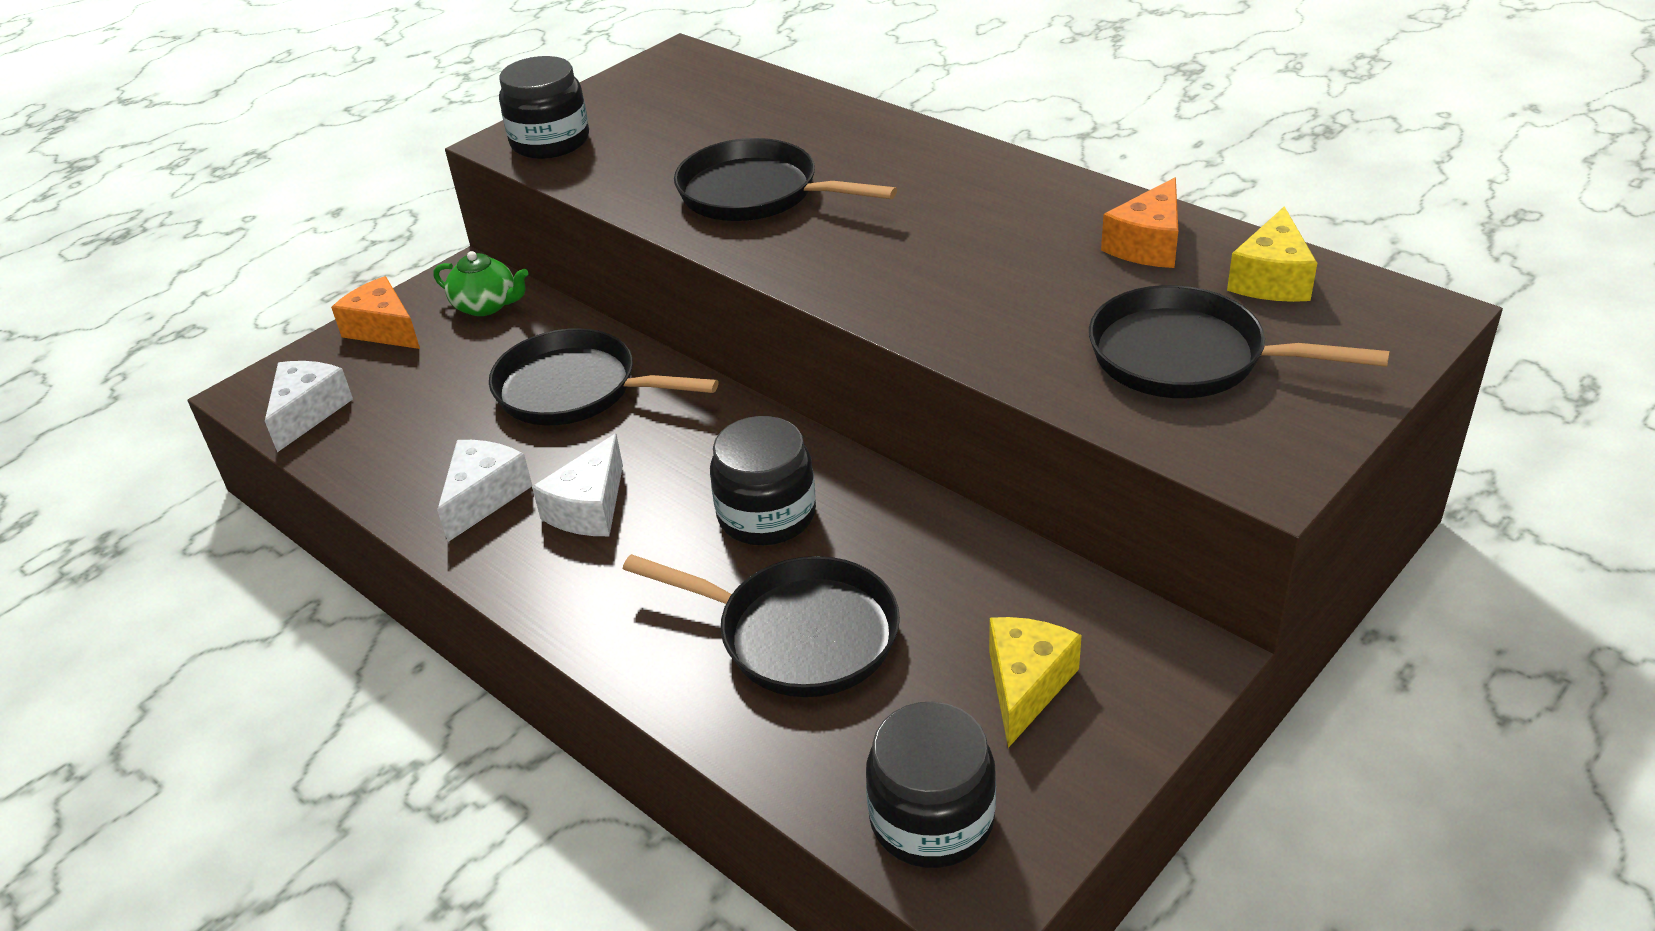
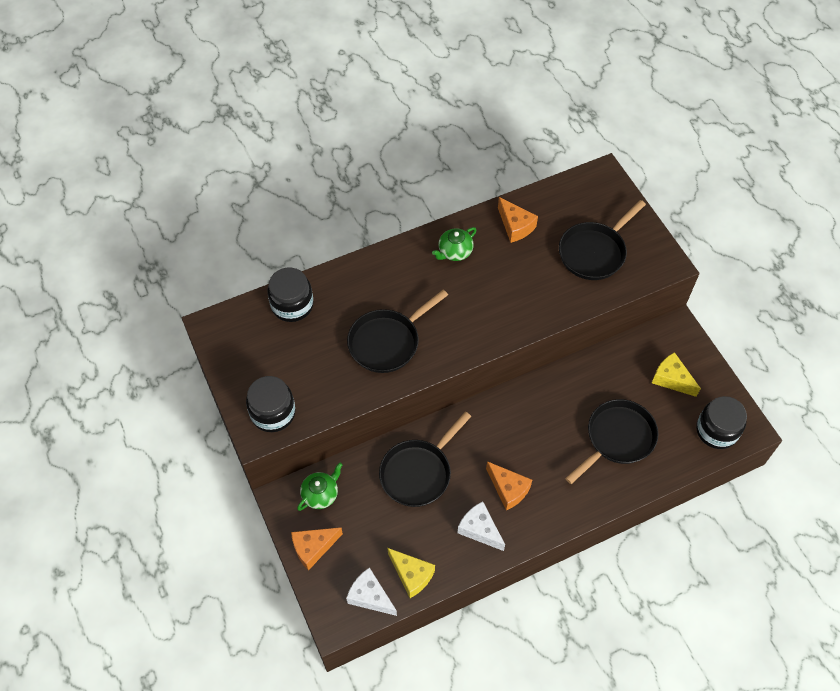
camera: 70 degrees left, 20 degrees up
(589, 508) = (508, 489): white cheese -> orange cheese
(766, 515) = (545, 425): black jar -> black jar (292, 305)
(1015, 200) = (454, 252): none -> green teapot
(1271, 279) = (560, 203): yellow cheese -> yellow cheese (412, 575)

